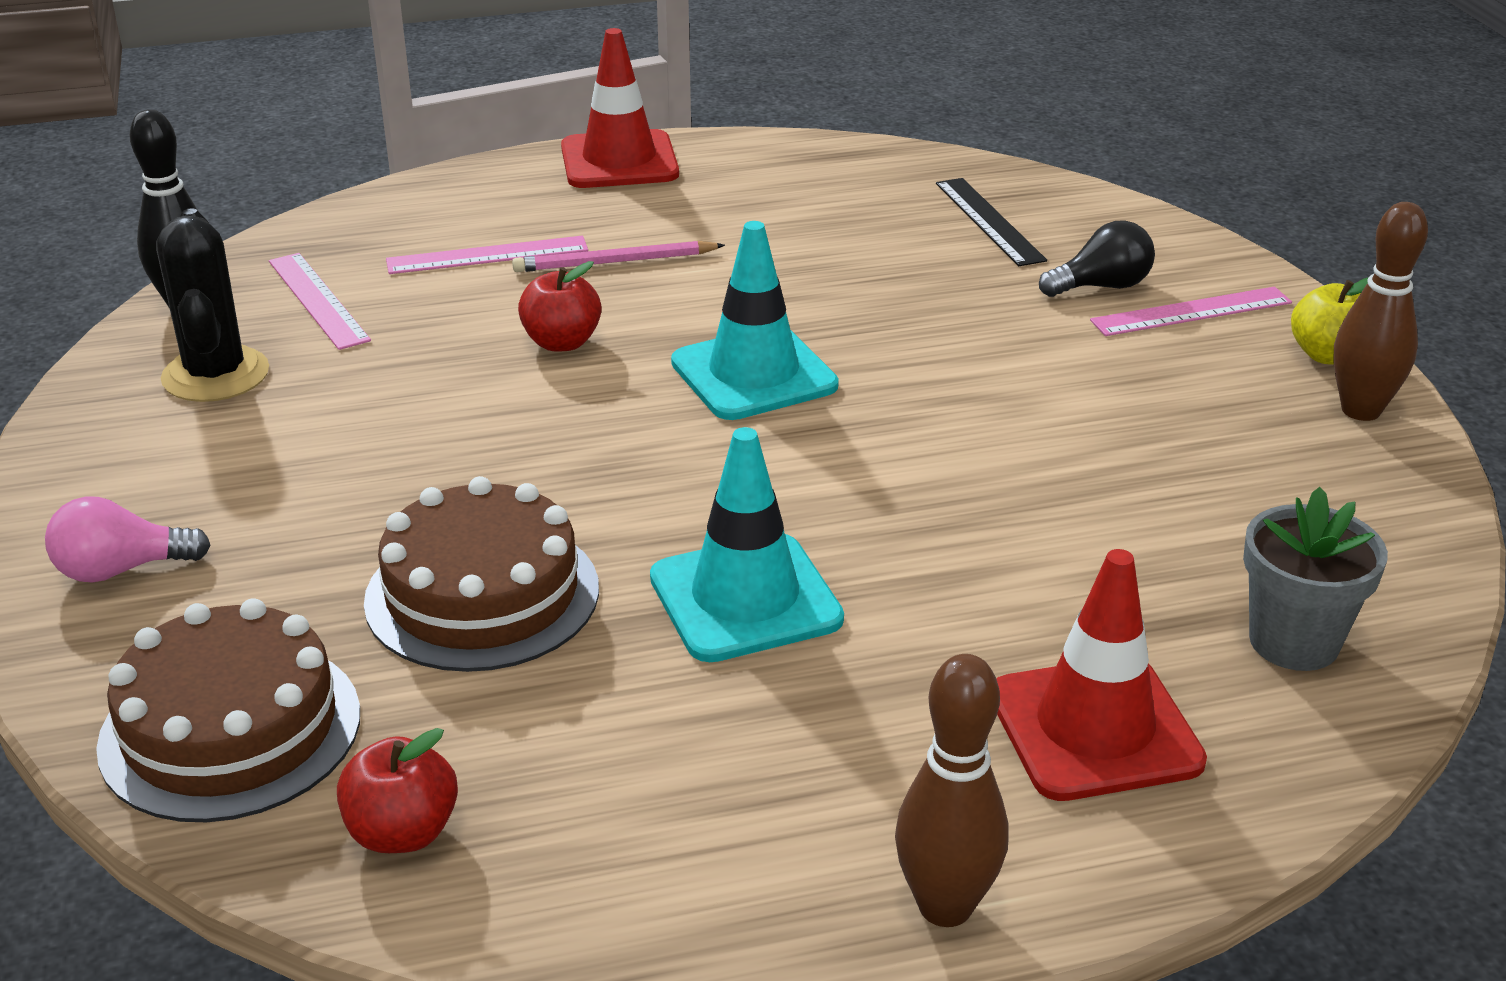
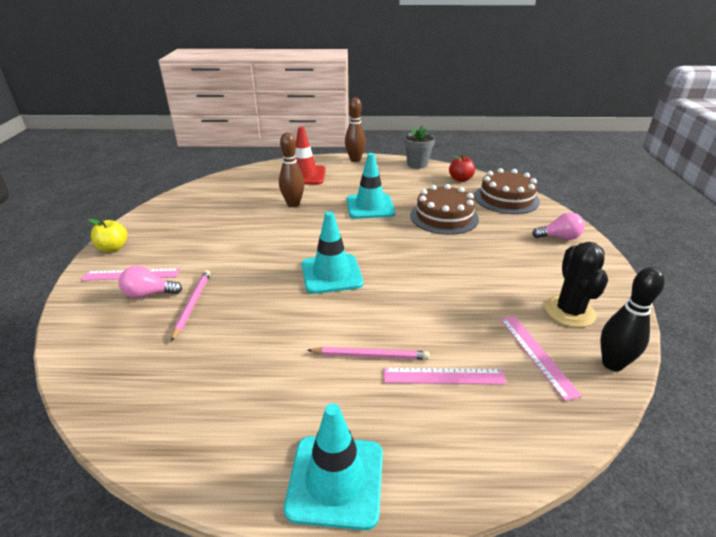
camera: 165 degrees left, 0 degrees up
(562, 342) = (408, 303): red apple -> none
(619, 161) = (335, 480): red traffic cone -> turquoise traffic cone
(989, 221) = (147, 350): black ruler -> none
(995, 283) = (192, 304): none -> pink pencil
(1101, 286) = (149, 294): black light bulb -> pink light bulb
(1294, 642) = (242, 182): grey flower pot -> grey flower pot (417, 164)
(1361, 410) = (136, 228): brown bowling pin -> brown bowling pin (293, 204)

